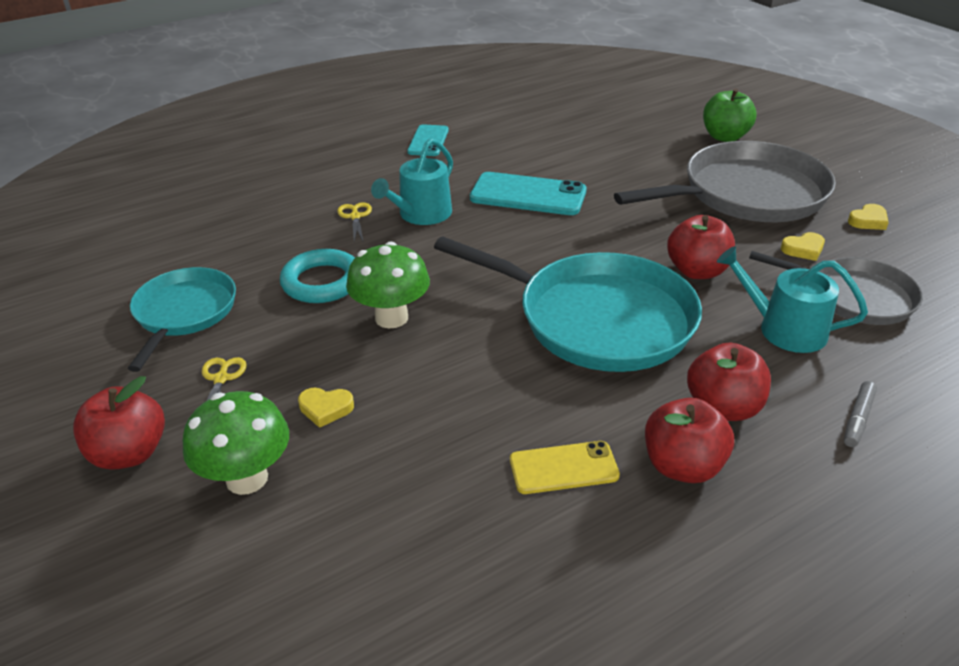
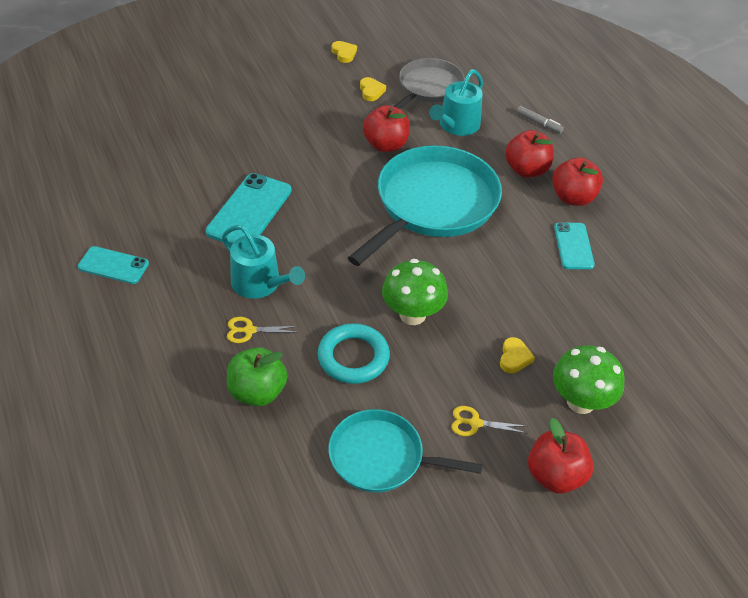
camera: 85 degrees left, 10 degrees up
(563, 468) = (573, 246): yellow phone -> turquoise phone
(725, 137) = (194, 80): green apple -> green apple (257, 392)
(747, 194) = (290, 94): grey pan -> none

